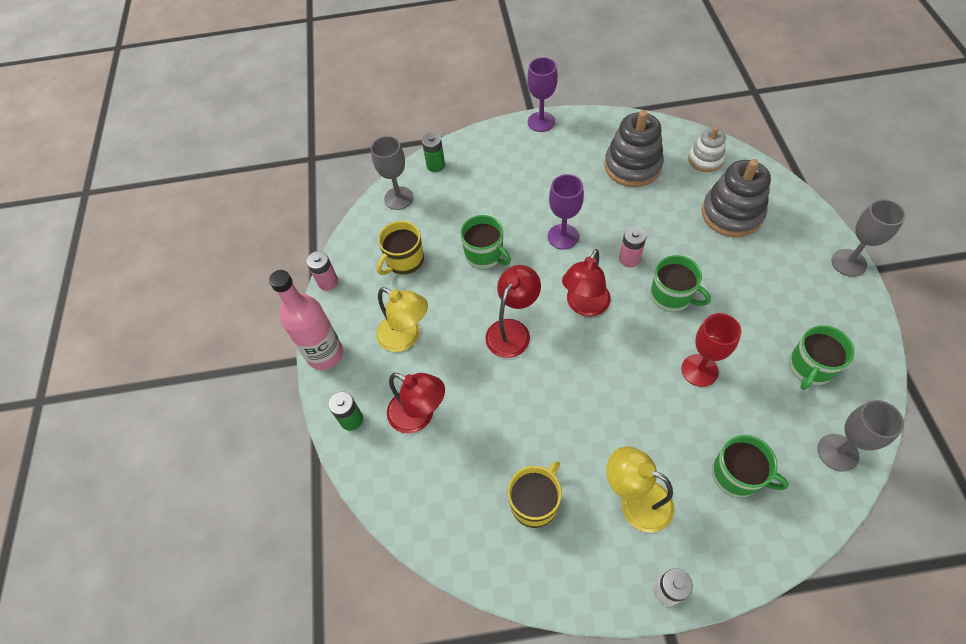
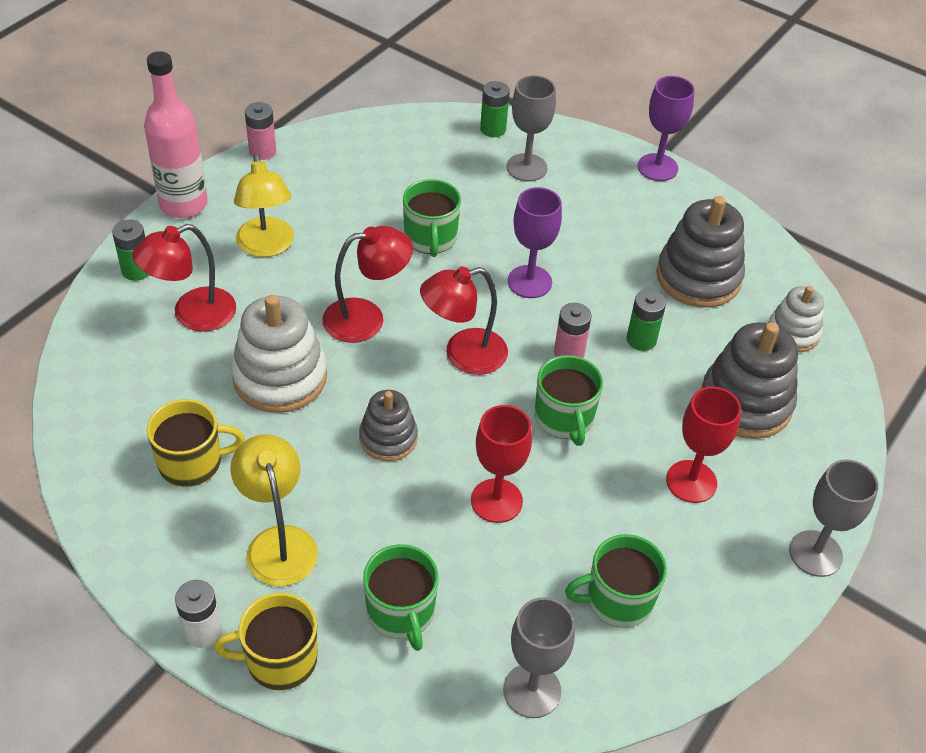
camera: 35 degrees right, 10 degrees down
(399, 198) = (418, 131): grey goblet -> grey goblet (526, 167)
(404, 261) = (350, 186): yellow mug -> yellow mug (279, 660)
(419, 416) = (192, 315): red lamp -> red lamp turned 75 degrees clockwise
(514, 407) = (280, 377): none -> white stacking toy
(610, 387) = (388, 438): none -> grey stacking toy
(650, 222) = (641, 340): none -> green battery
(761, 276) = (691, 481): none -> red goblet

